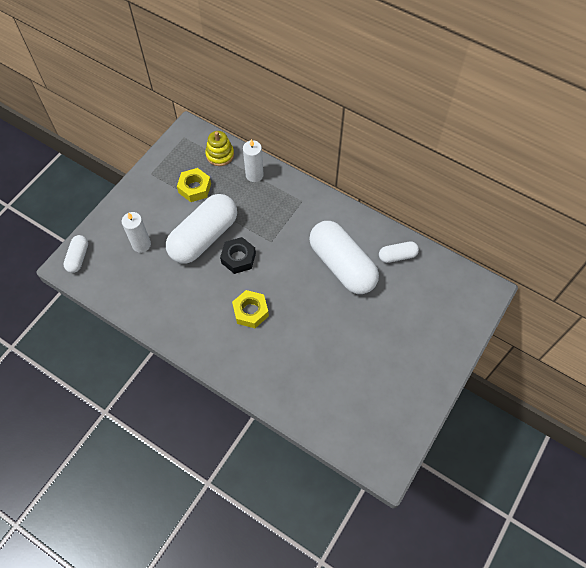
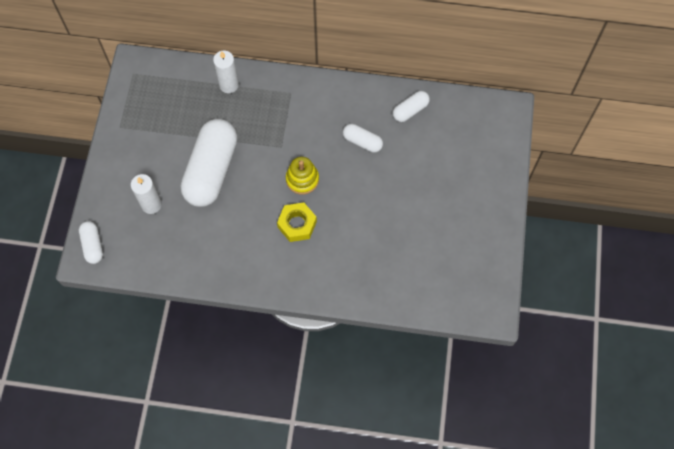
camera: 25 degrees left, 5 degrees up
(195, 188) = (174, 123): yellow nut -> none
(220, 155) = (182, 77): yellow stacking toy -> yellow stacking toy (302, 179)
(238, 258) = (257, 177): black nut -> none
(342, 265) = (362, 142): white capsule -> white capsule, size x0.47

